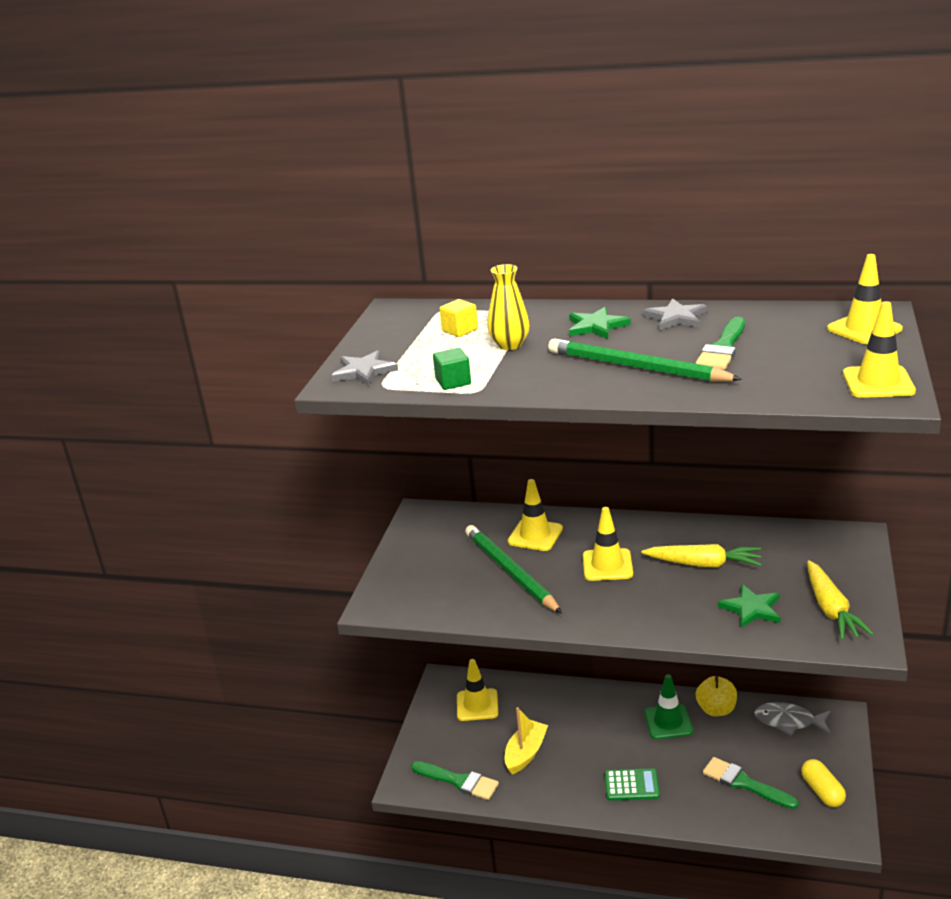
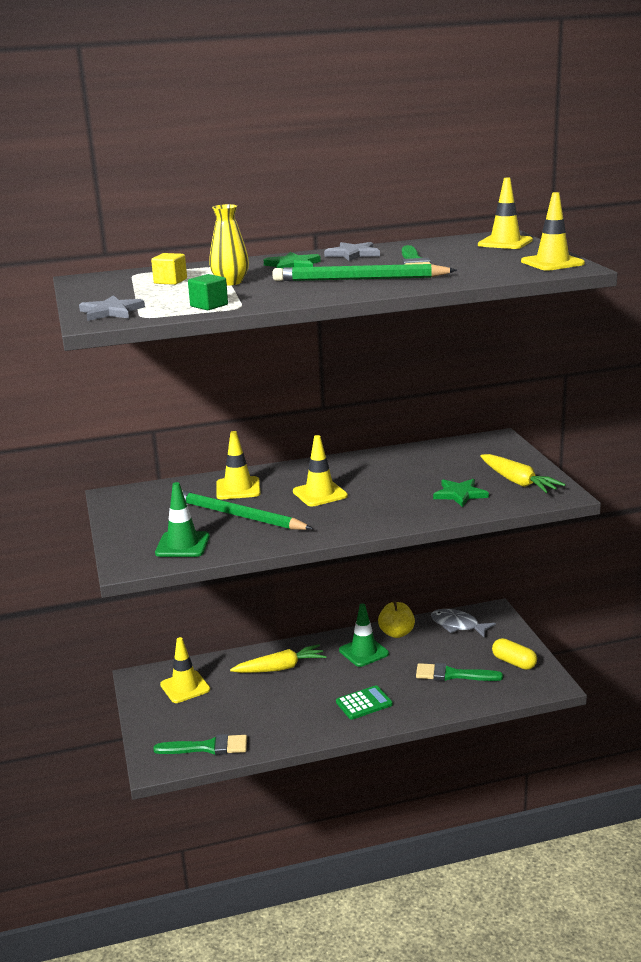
camera: 30 degrees left, 5 degrees down
(436, 595) = (182, 545): none -> green traffic cone
(525, 753) = (255, 709): yellow boat -> none
(704, 564) = (398, 477): yellow carrot -> yellow carrot (280, 668)
(788, 721) = (458, 625): grey fish -> grey fish turned 45 degrees clockwise

